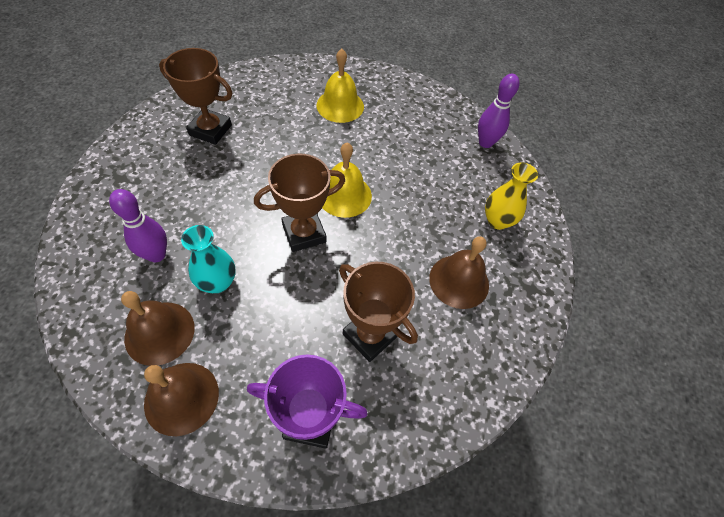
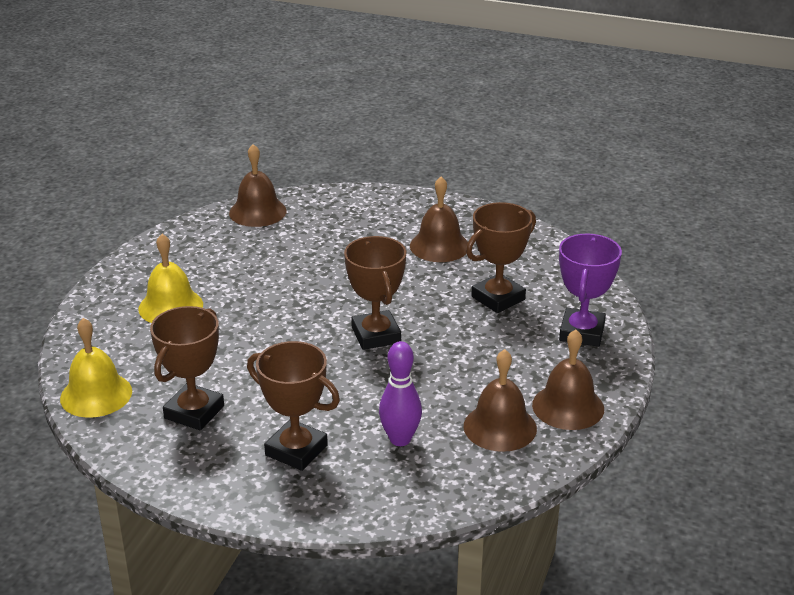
camera: 80 degrees left, 25 degrees down
(156, 189) = (296, 450): none -> brown trophy
(218, 282) = (438, 392): turquoise vase -> none
(344, 195) = (324, 307): yellow bell -> yellow bell (96, 394)
(485, 143) = (257, 212): purple bowling pin -> brown bell
(497, 221) = (368, 217): yellow vase -> none

